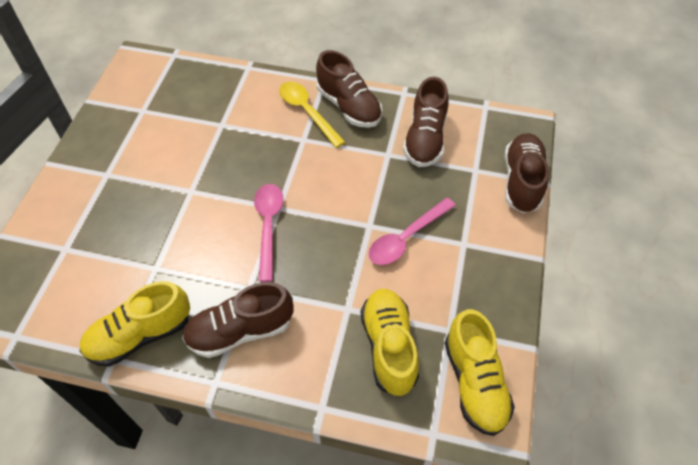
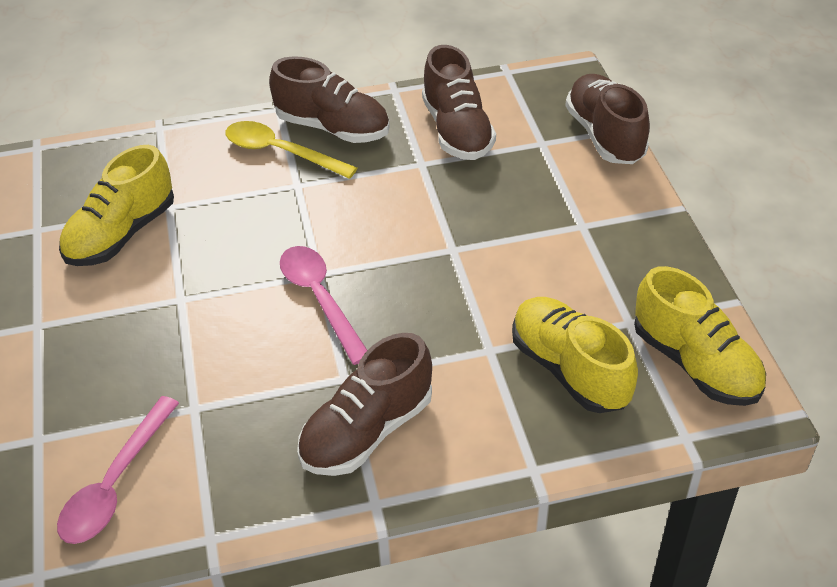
camera: 25 degrees left, 10 degrees down
(140, 335) = (229, 494): yellow shoe -> yellow shoe (121, 234)
(406, 238) = (508, 245): pink spoon -> pink spoon (115, 483)

